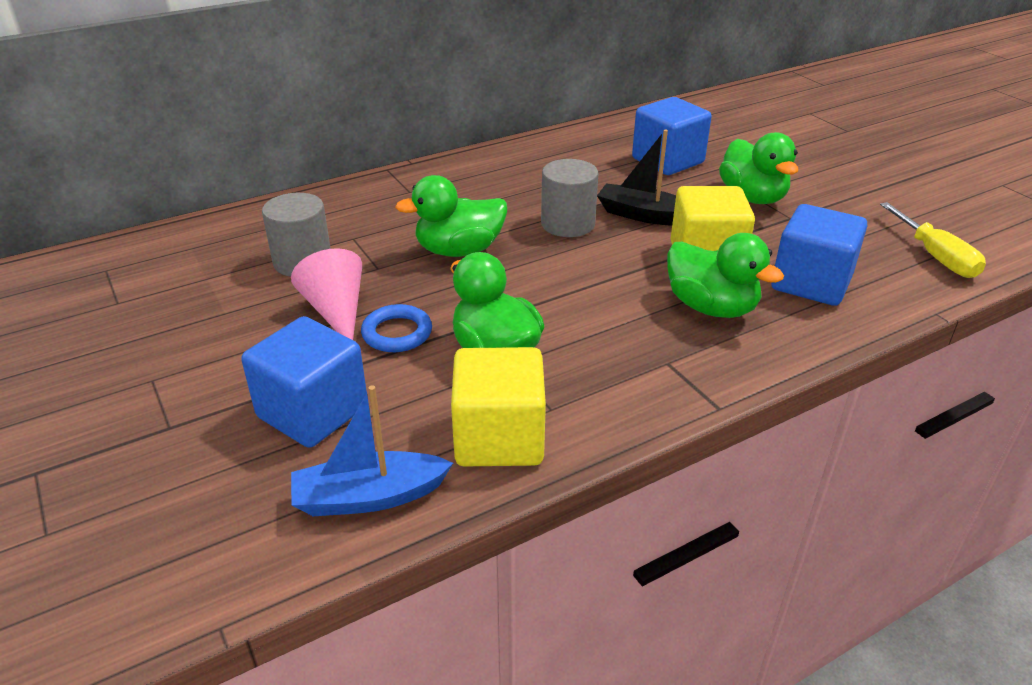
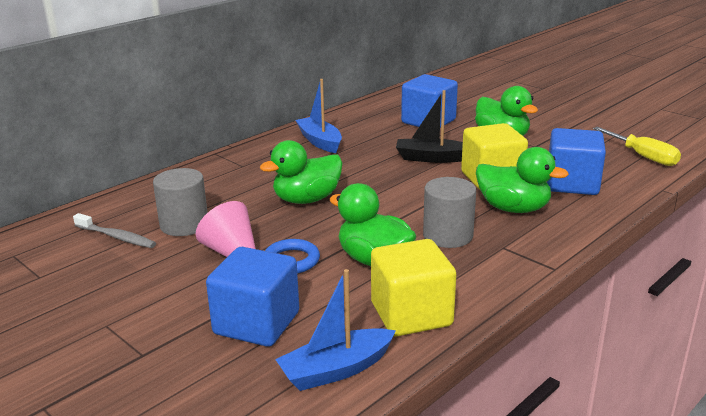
camera: 15 degrees left, 10 degrees down
(222, 265) = (116, 237): none -> grey toothbrush
(517, 171) = (320, 141): none -> blue boat
(568, 224) = (379, 171): grey cylinder -> grey cylinder (448, 235)

